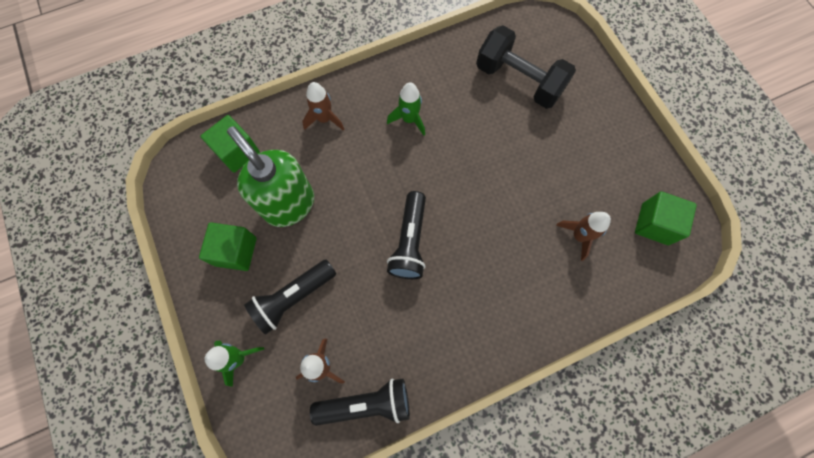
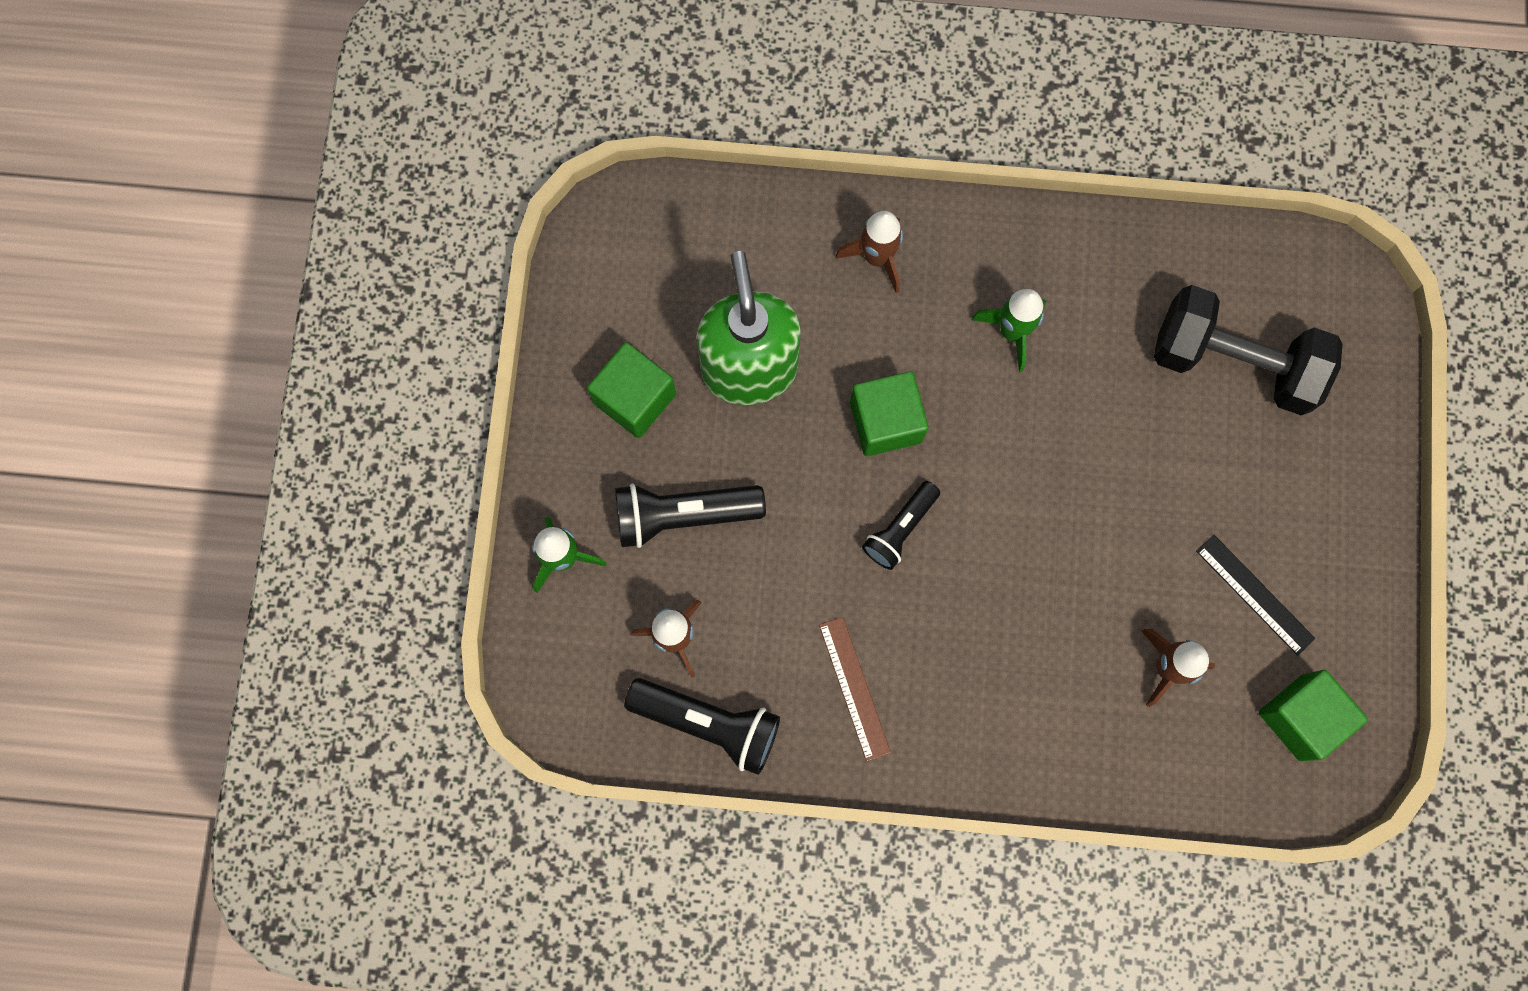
camera: 30 degrees right, 5 degrees up
(237, 152) = (713, 239): green cube -> green cube (885, 422)
(409, 242) = (900, 529): black flashlight -> black flashlight, size x0.64
(433, 337) = (854, 688): none -> brown ruler
(519, 80) = (1233, 362): black dumbbell -> black dumbbell turned 45 degrees counterclockwise
(596, 178) = (1255, 594): none -> black ruler

